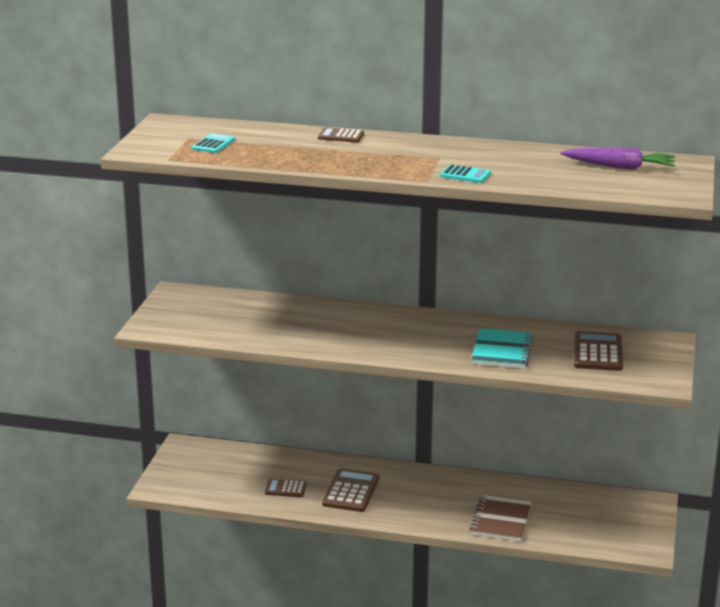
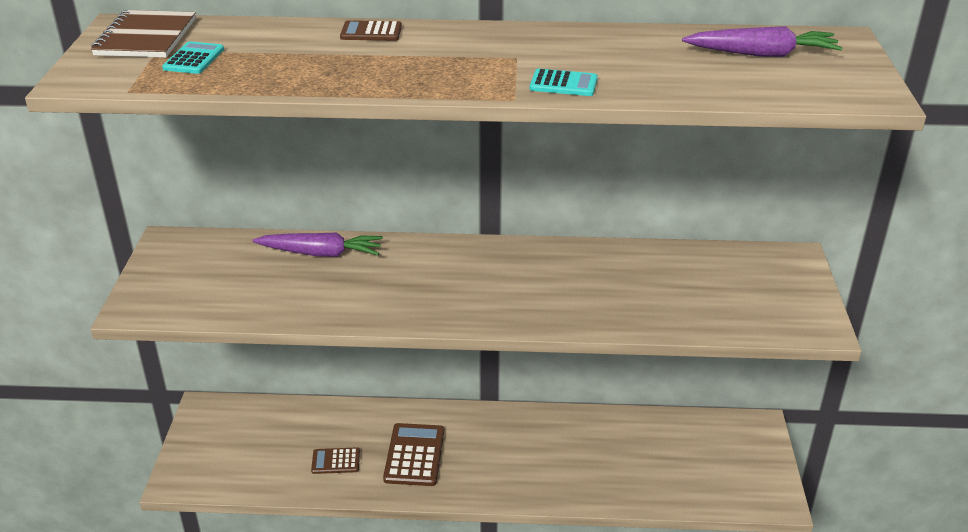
camera: 10 degrees left, 10 degrees up
(290, 308) = (321, 253): none -> purple carrot
(501, 520) = (598, 477): brown notebook -> brown notebook (146, 37)
(502, 351) = (602, 296): turquoise notebook -> none
(598, 352) = (719, 285): brown calculator -> none

